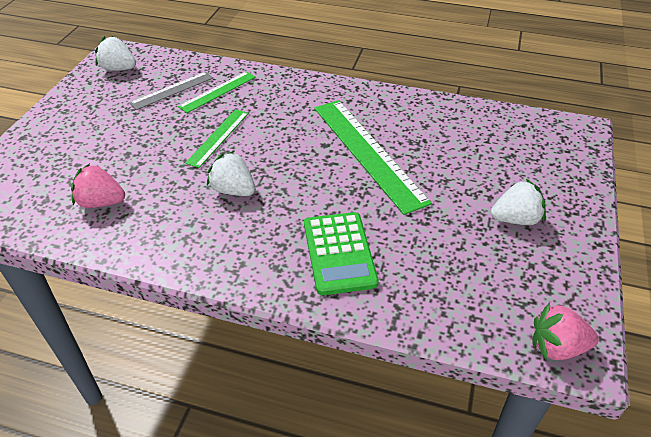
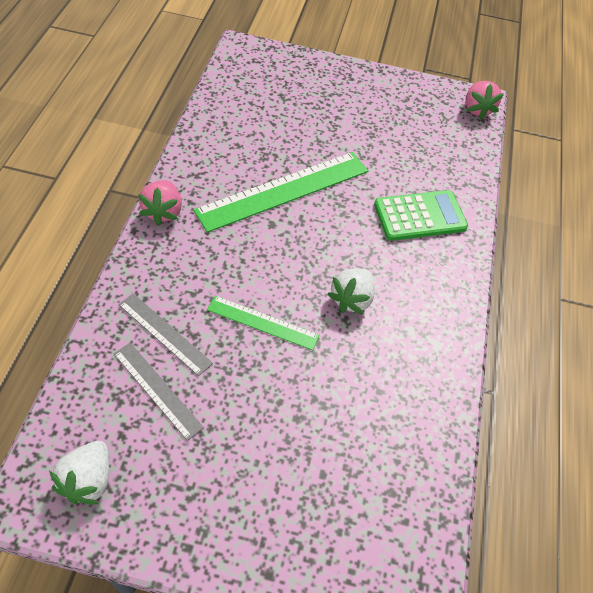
camera: 100 degrees left, 10 degrees up
(101, 202) = (387, 425): pink strawberry -> pink strawberry (163, 212)
(218, 92) = (164, 333): green ruler -> grey ruler
(515, 219) = (362, 107): white strawberry -> none

